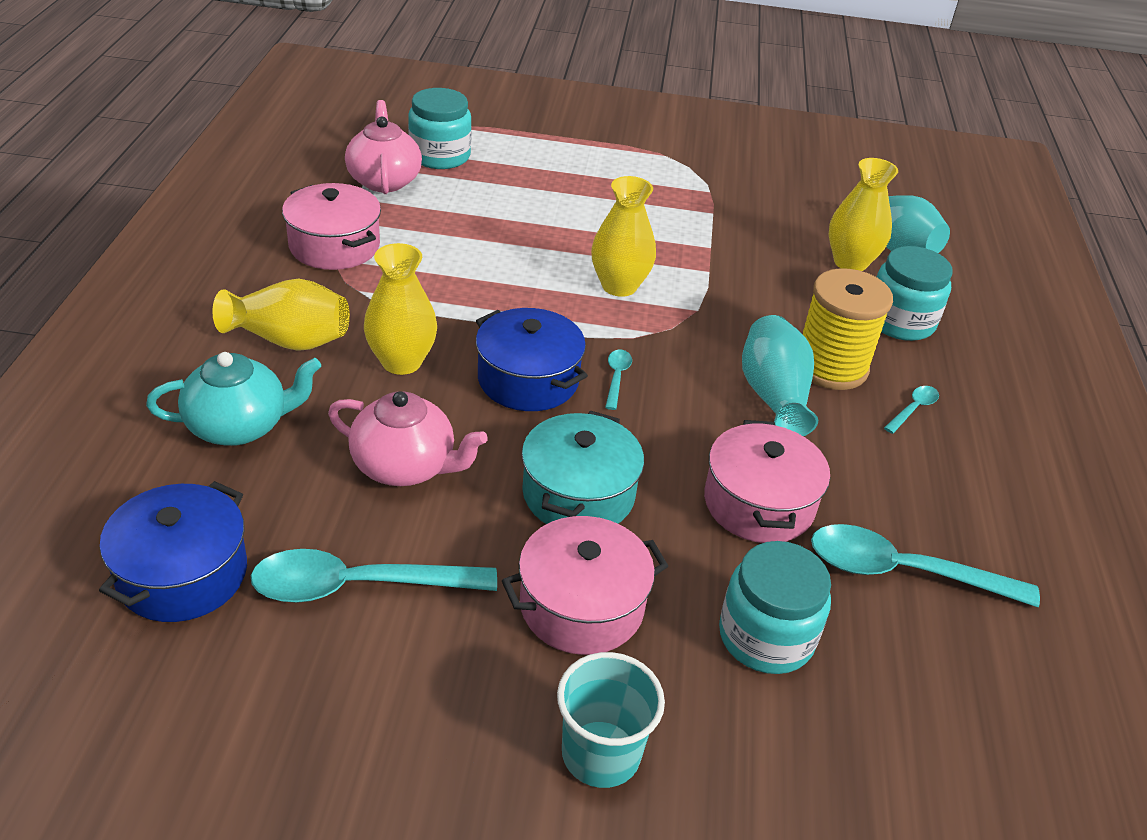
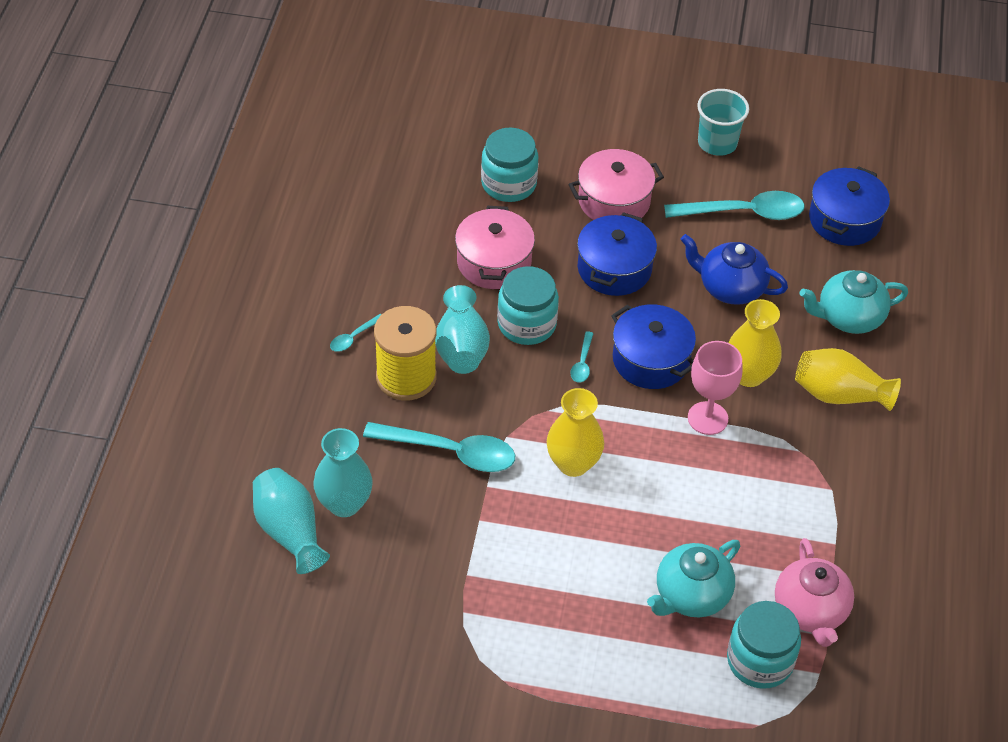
camera: 175 degrees left, 10 degrees up
(334, 246) = (834, 506): pink pot -> none
(405, 466) = (730, 288): pink teapot -> blue teapot
(462, 321) = (707, 418): none -> pink goblet
(498, 193) = (691, 595): none -> turquoise teapot
(578, 494) = (614, 269): turquoise pot -> blue pot
(601, 754) = (606, 133): turquoise cup -> turquoise cup (717, 143)
(850, 262) = (344, 504): yellow vase -> turquoise vase
(900, 321) = (326, 428): turquoise jar -> turquoise jar (527, 324)
(903, 572) = (412, 218): turquoise spoon -> turquoise spoon (450, 452)

